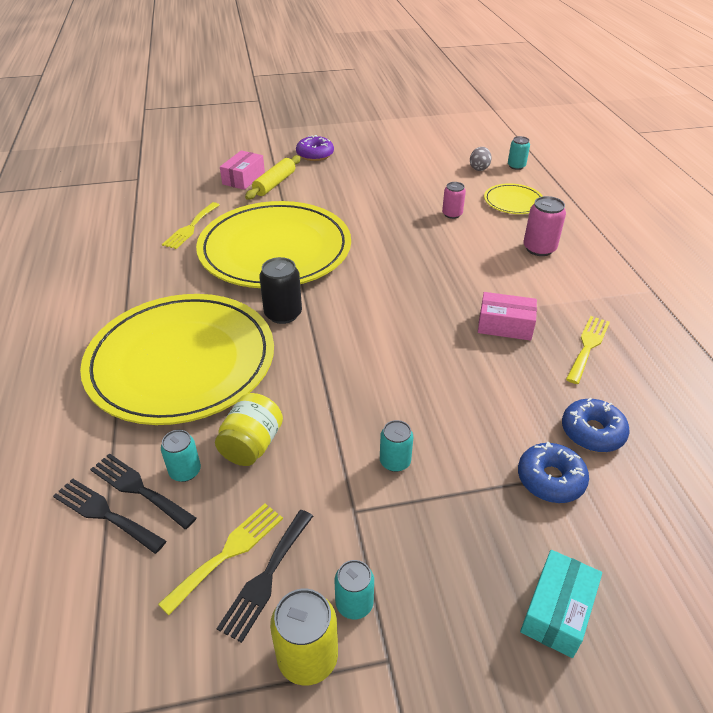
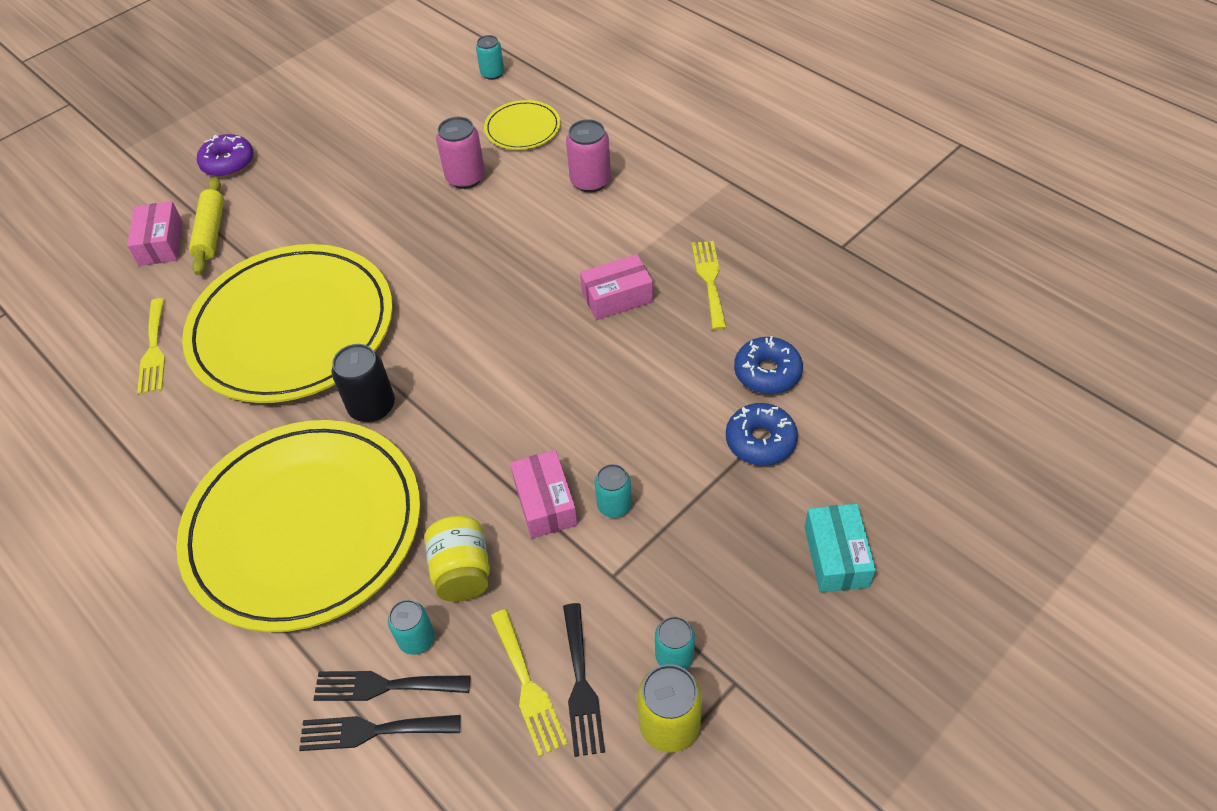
camera: 30 degrees left, 10 degrees up
(228, 552) = (528, 687): yellow fork -> yellow fork turned 150 degrees clockwise
(346, 432) = (545, 503): none -> pink box
(452, 214) = (465, 178): pink can -> pink can, size x1.52
(479, 168) = (451, 95): grey egg -> none

